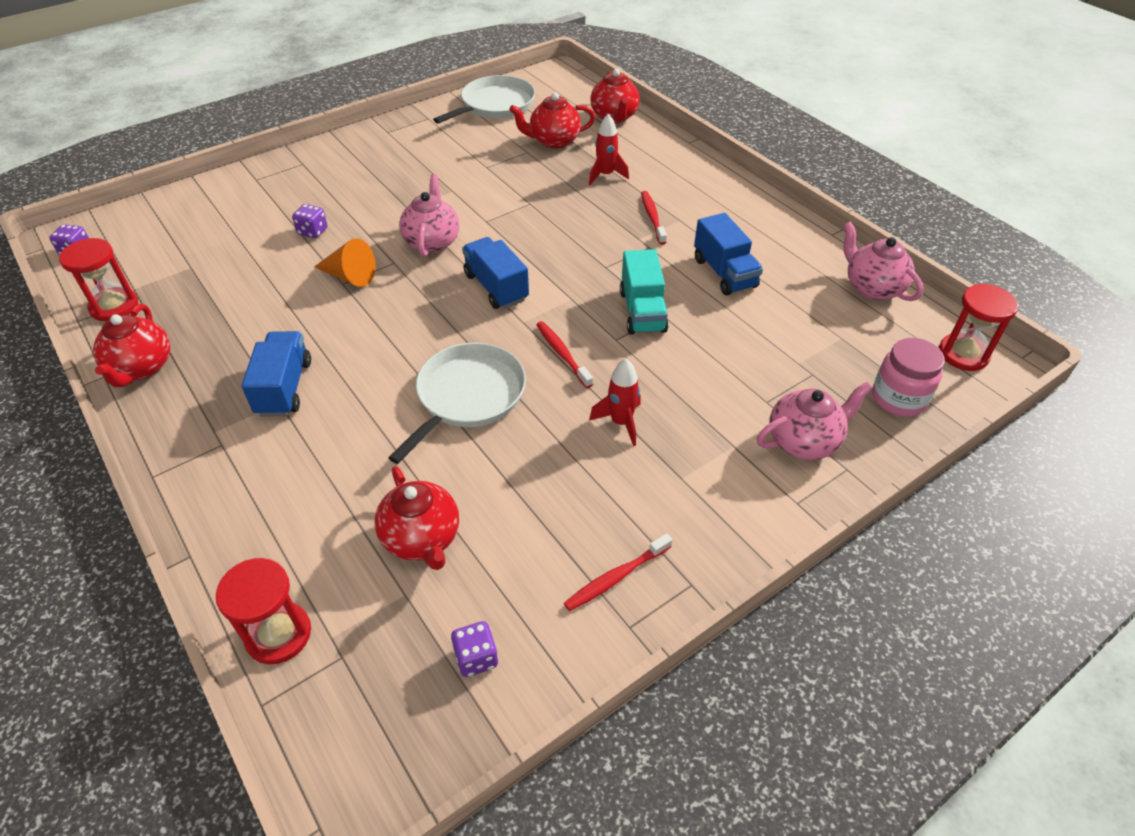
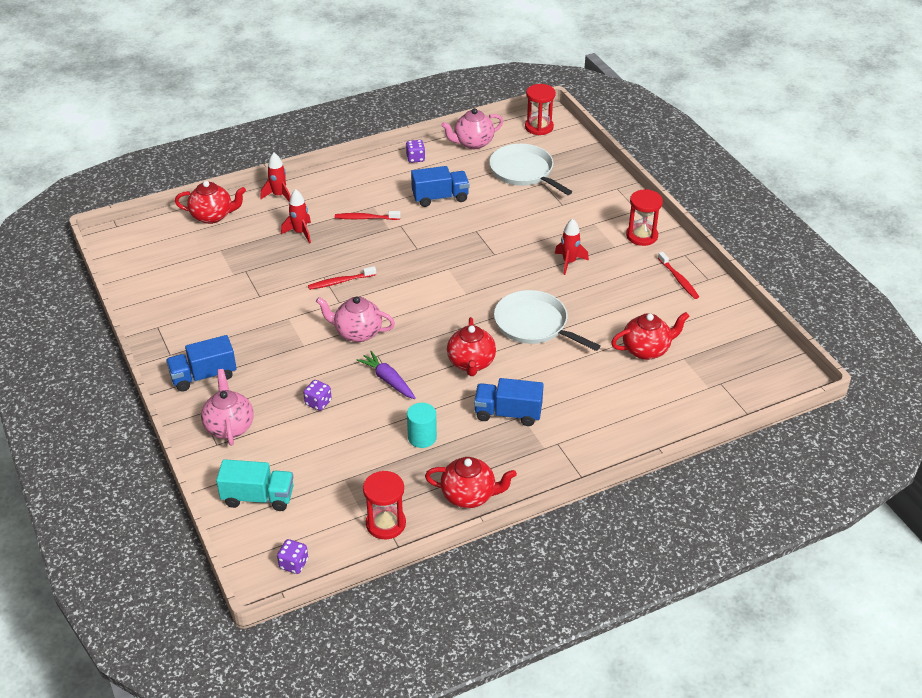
camera: 80 degrees left, 5 degrees down
(248, 316) = (422, 437): none -> turquoise cylinder
(278, 634) = (706, 408): red hourglass -> red hourglass (642, 236)
(349, 276) = (388, 380): orange cone -> purple carrot
(476, 658) = (723, 333): purple dice -> purple dice (415, 158)
(495, 105) = (155, 283): white pan -> white pan (523, 171)
(496, 287) = (424, 303): blue truck -> blue truck (203, 376)
(553, 141) = (236, 254): red teapot -> red teapot (471, 363)
(562, 354) = (503, 279): red toothbrush -> red toothbrush (340, 282)
(642, 311) = (470, 239): turquoise truck -> turquoise truck (258, 497)
(669, 151) = (279, 195): none -> red rocket
(803, 441) = (595, 198): pink teapot -> pink teapot (229, 426)
(898, 398) = (569, 158): pink jar -> none

